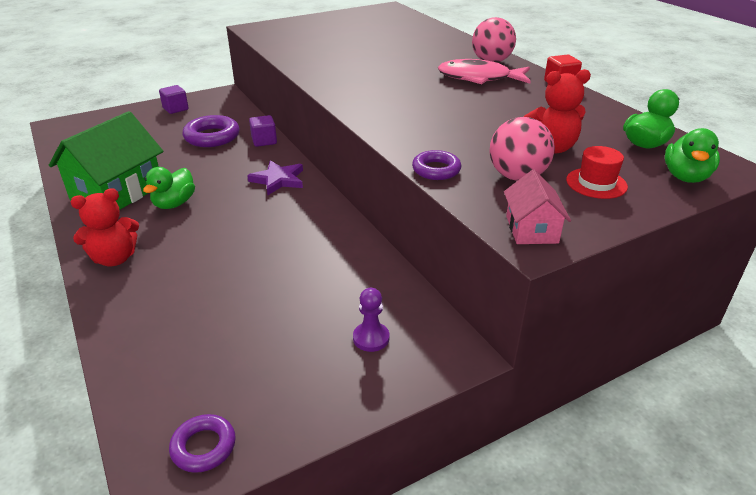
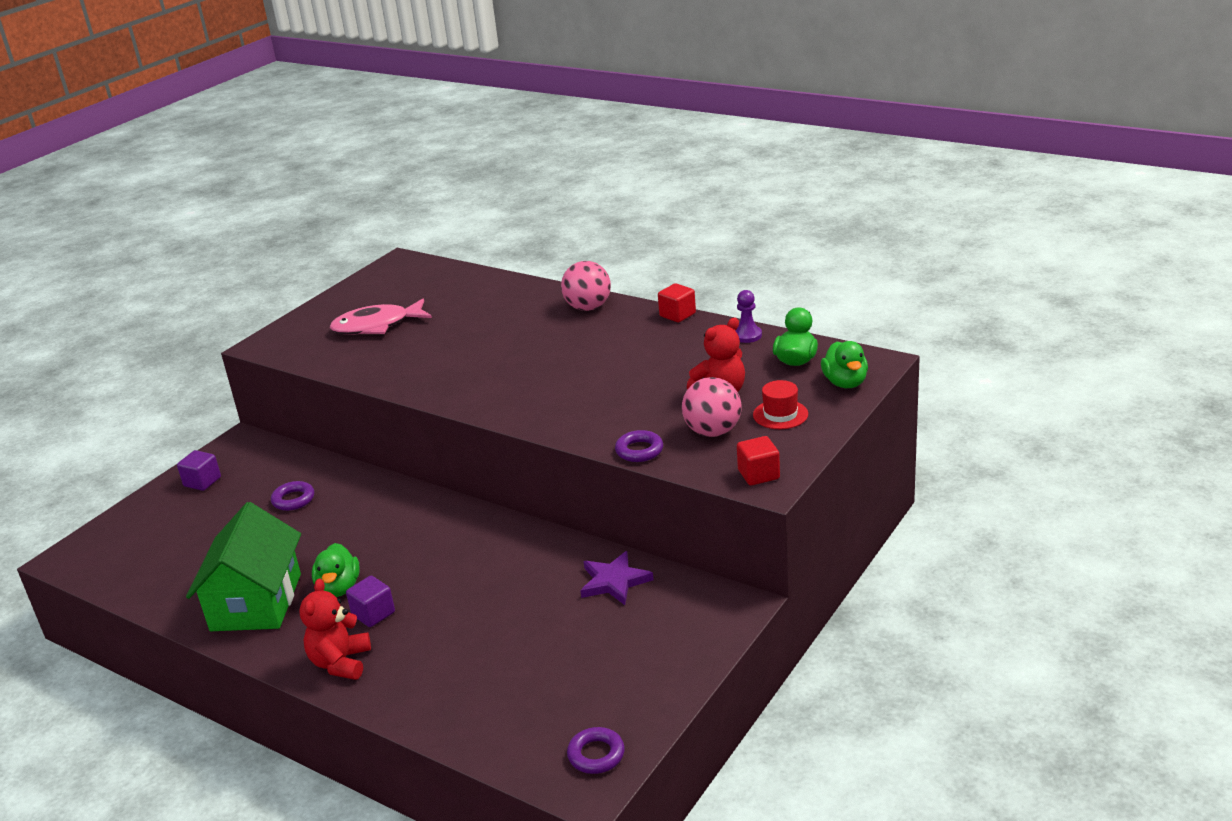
camera: 25 degrees left, 5 degrees down
(115, 258) = (340, 663): red teddy bear -> red teddy bear turned 150 degrees clockwise
(212, 137) = (293, 500): purple ring -> purple ring, size x0.60
(264, 141) = (364, 482): purple cube -> purple cube (373, 614)
(278, 180) = (428, 520): purple star -> purple star (614, 581)
(371, 338) = (658, 624): purple pawn -> purple pawn (747, 335)
(479, 78) = (593, 334): pink fish -> pink fish (376, 326)
(531, 229) = (758, 474): pink house -> red cube

